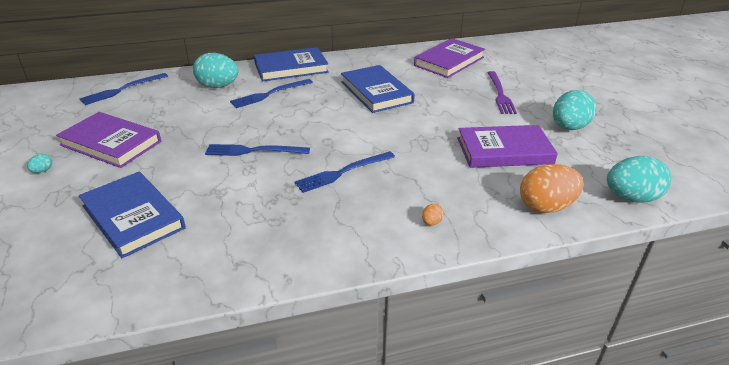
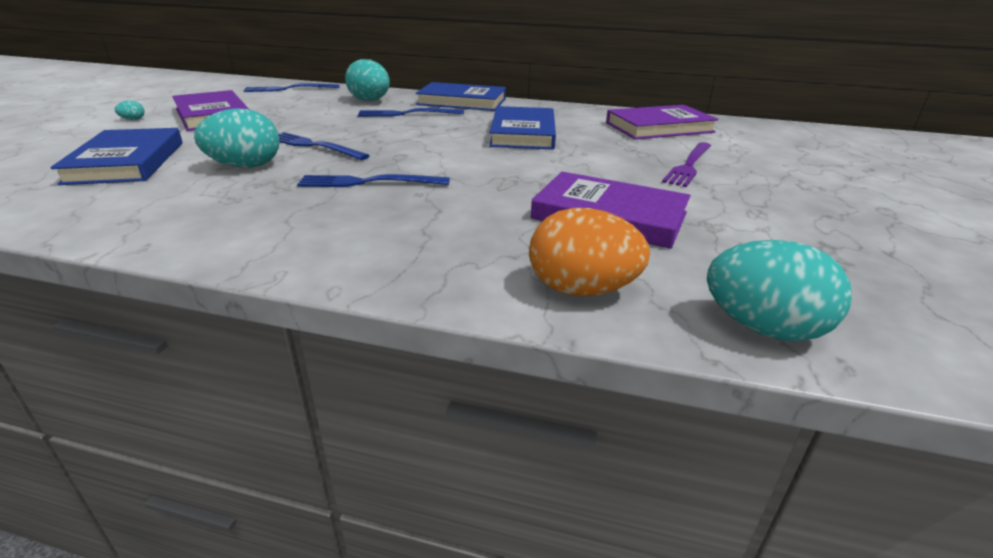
camera: 30 degrees right, 5 degrees down
(431, 222) = (387, 253): orange egg -> none
(569, 127) = (756, 218): turquoise egg -> turquoise egg (245, 166)

